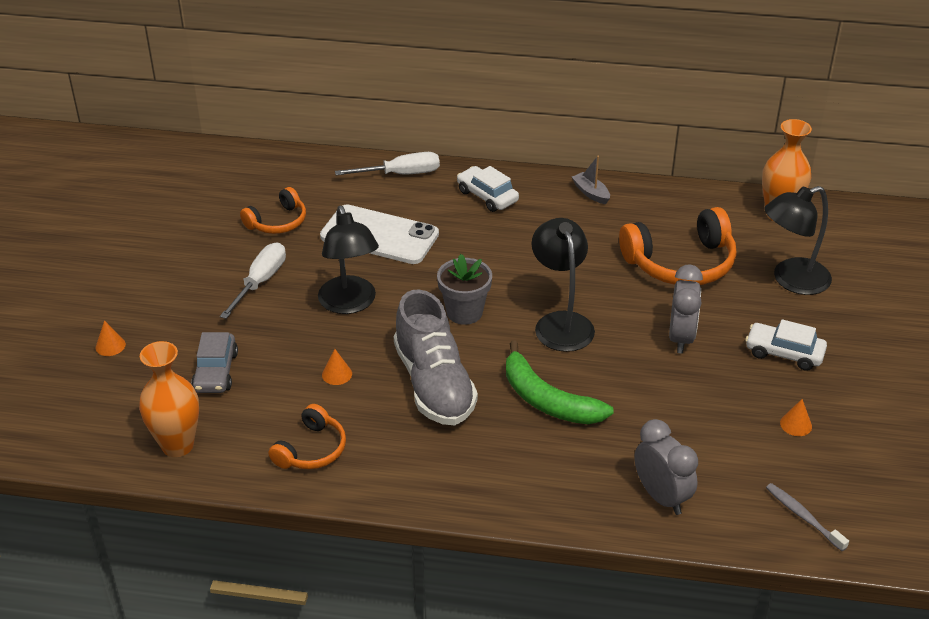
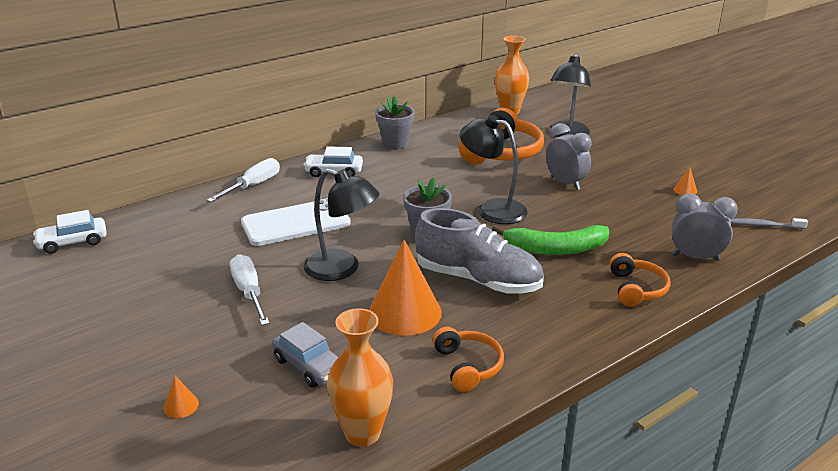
camera: 45 degrees left, 10 degrees down
(278, 222) = (201, 252): orange headphones -> orange headphones (637, 289)
(337, 374) = (405, 312): orange cone -> orange cone, size x2.49
(591, 193) = (395, 144): grey boat -> grey flower pot
(784, 353) = (622, 165): white car -> white car (73, 242)

